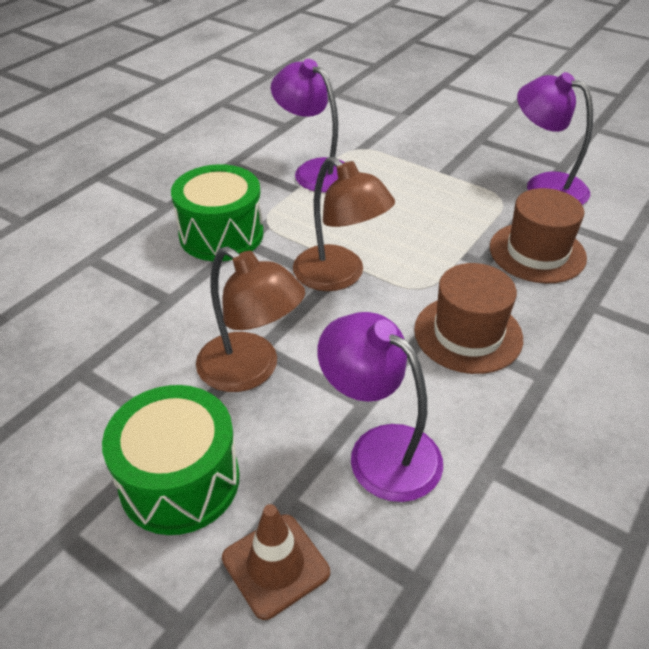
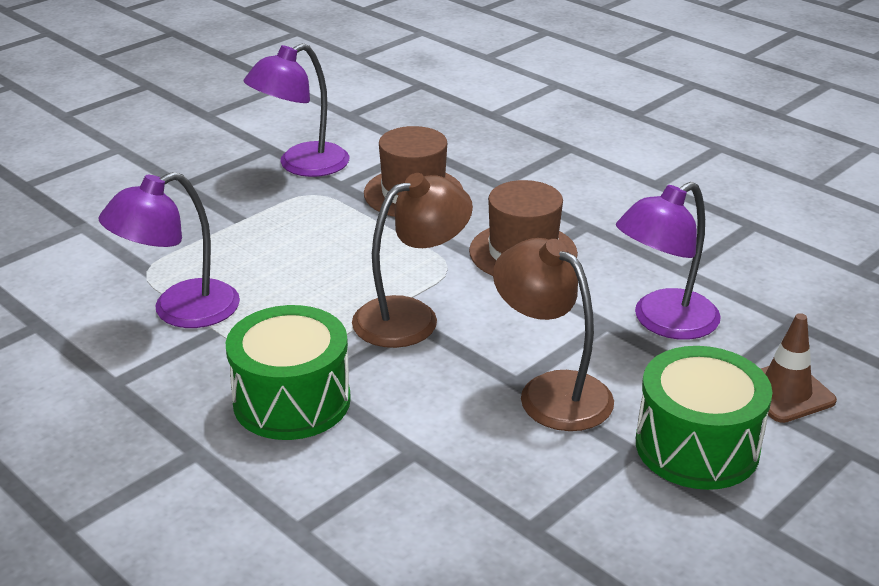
camera: 80 degrees left, 10 degrees down
(250, 371) = (551, 391): brown lamp -> brown lamp turned 90 degrees counterclockwise

